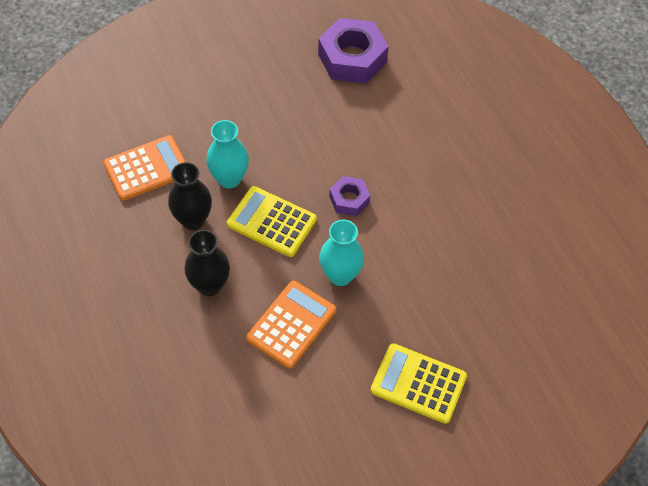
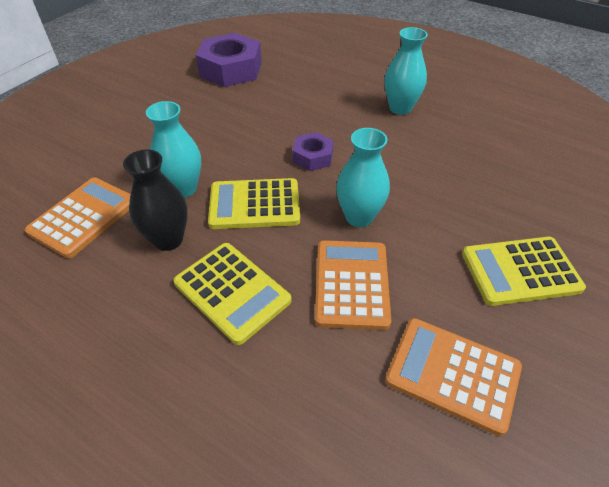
camera: 30 degrees left, 10 degrees down
(210, 285) = (232, 292): black vase -> yellow calculator
(305, 419) = (452, 374): none -> orange calculator
(469, 185) = (400, 108): none -> turquoise vase

